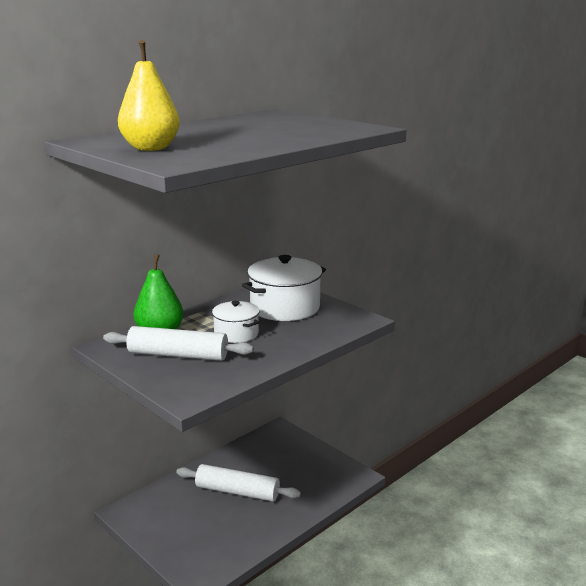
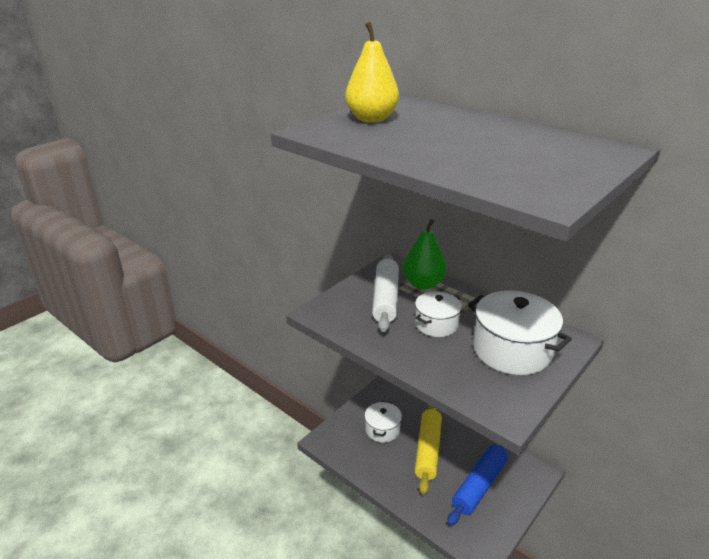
camera: 85 degrees right, 10 degrees up
(197, 523) = (382, 429): none -> white pot
(237, 491) = (428, 450): white rolling pin -> yellow rolling pin
(288, 465) = (479, 485): none -> blue rolling pin

